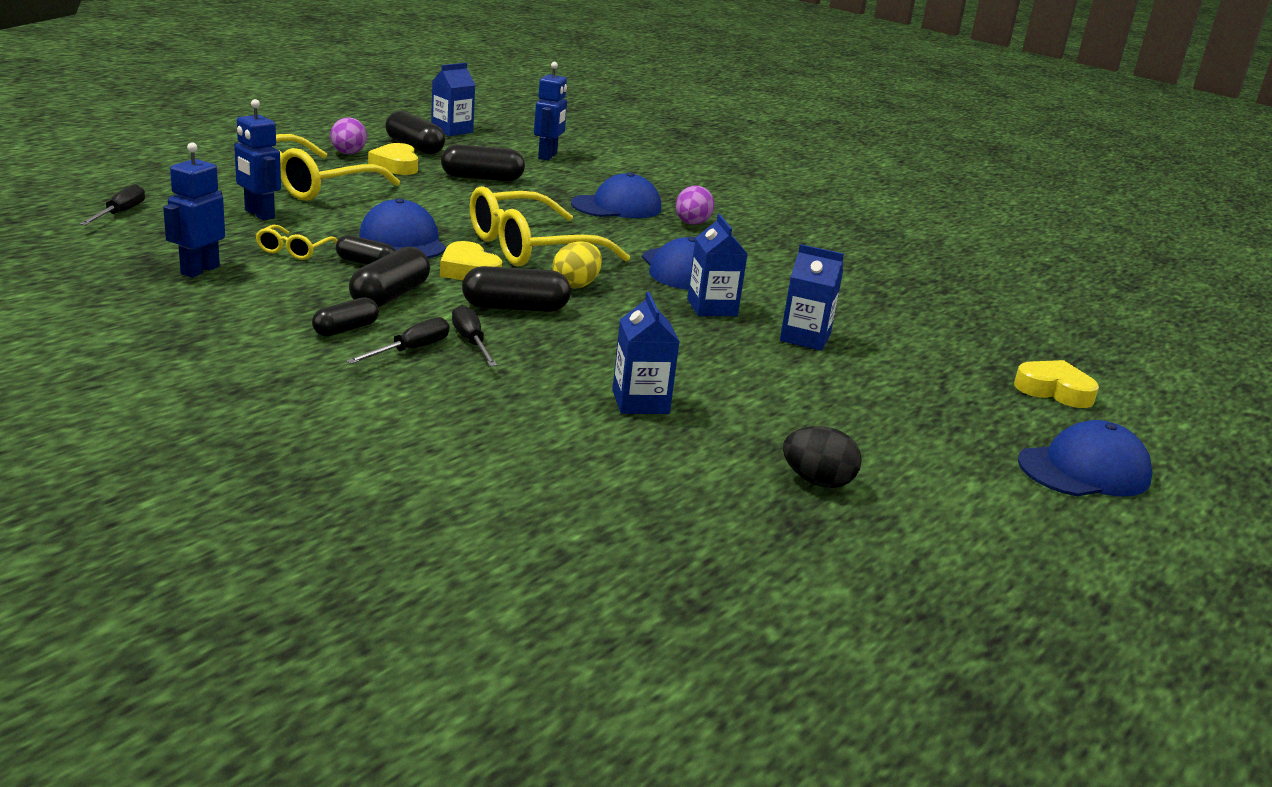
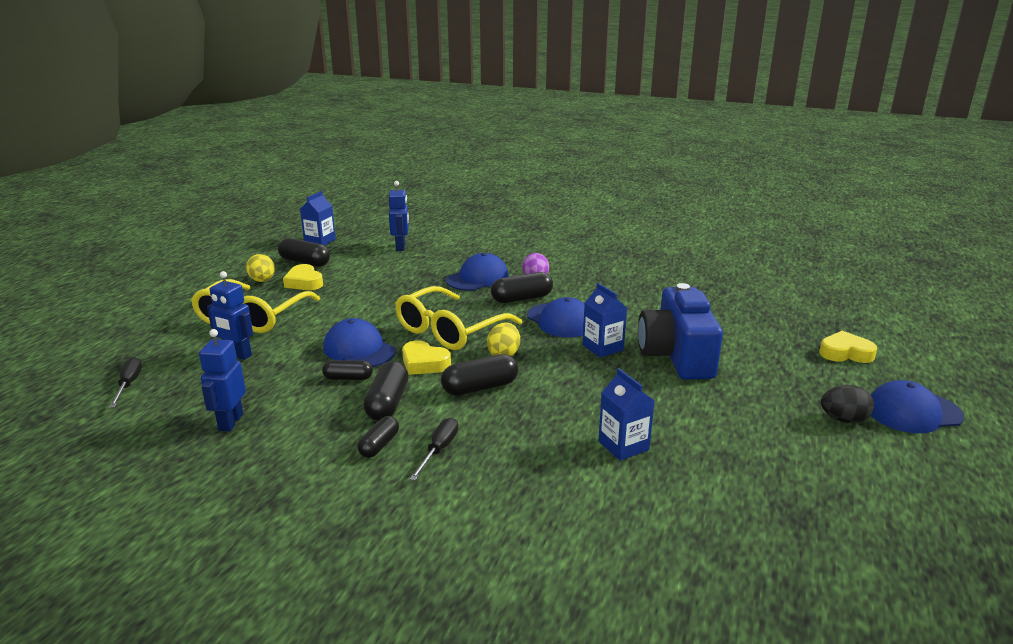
camera: 15 degrees left, 0 degrees up
(294, 250) = (287, 382): yellow glasses -> none
(348, 154) = (262, 281): purple egg -> yellow egg
(471, 342) = (474, 428): black screwdriver -> none
(482, 178) = (371, 278): black capsule -> black capsule (522, 298)
(805, 338) = (677, 356): blue carton -> blue camera
(817, 481) = (781, 477): black egg -> black egg (843, 419)
(1084, 470) = (913, 412): blue cap -> blue cap turned 150 degrees counterclockwise

